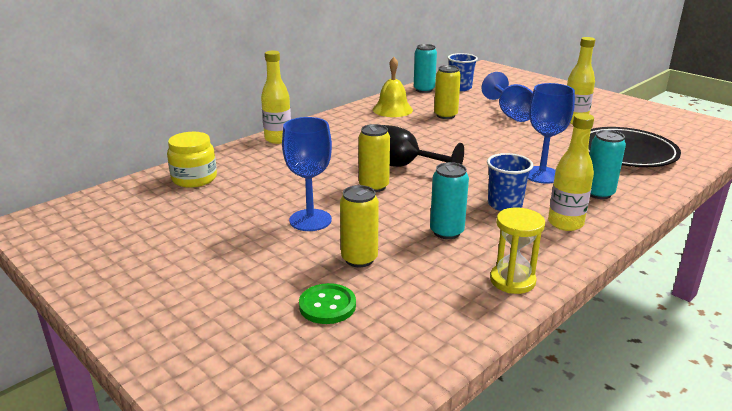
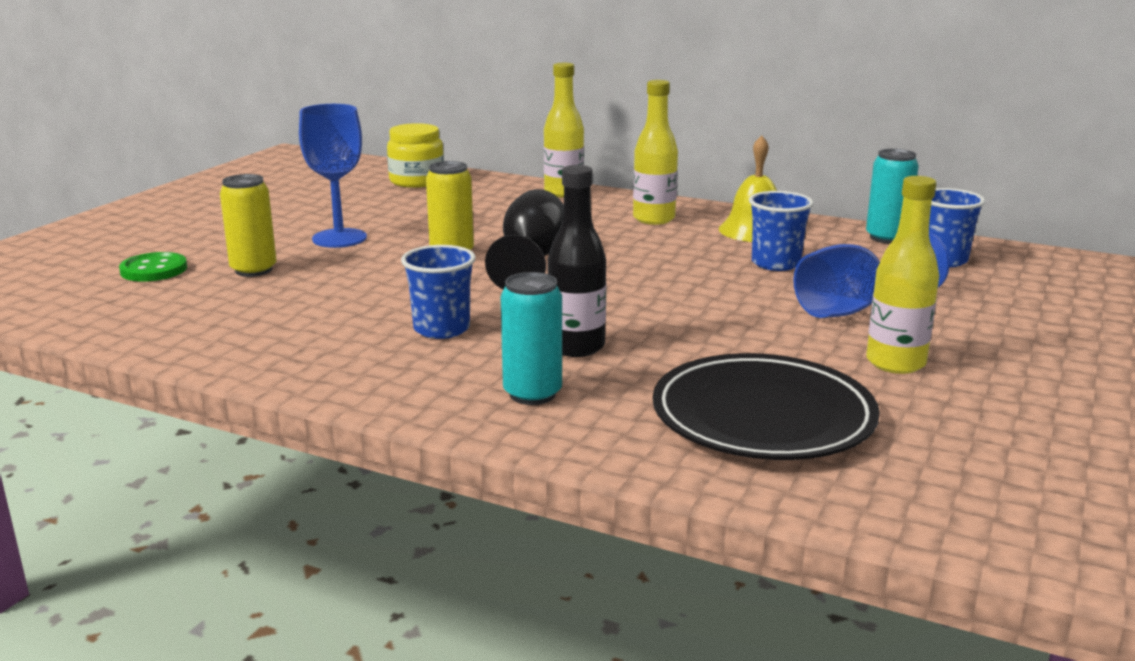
camera: 70 degrees right, 5 degrees down
(445, 115) = (776, 263): yellow can -> blue cup
(446, 232) = (338, 303): turquoise can -> none
(512, 280) = (218, 347): yellow hourglass -> none
(541, 175) = (576, 347): blue goblet -> black bottle
(565, 223) = (399, 372): yellow bottle -> yellow bottle (654, 219)

